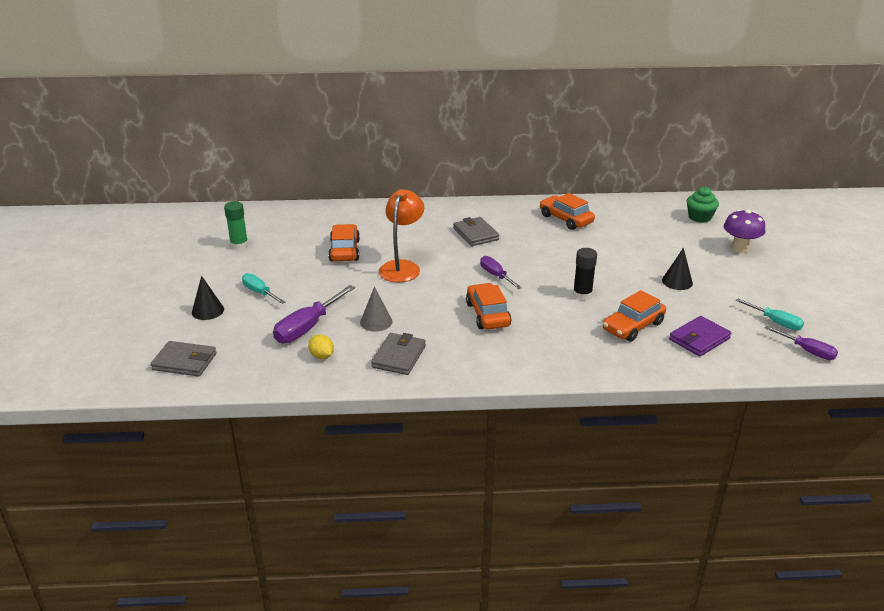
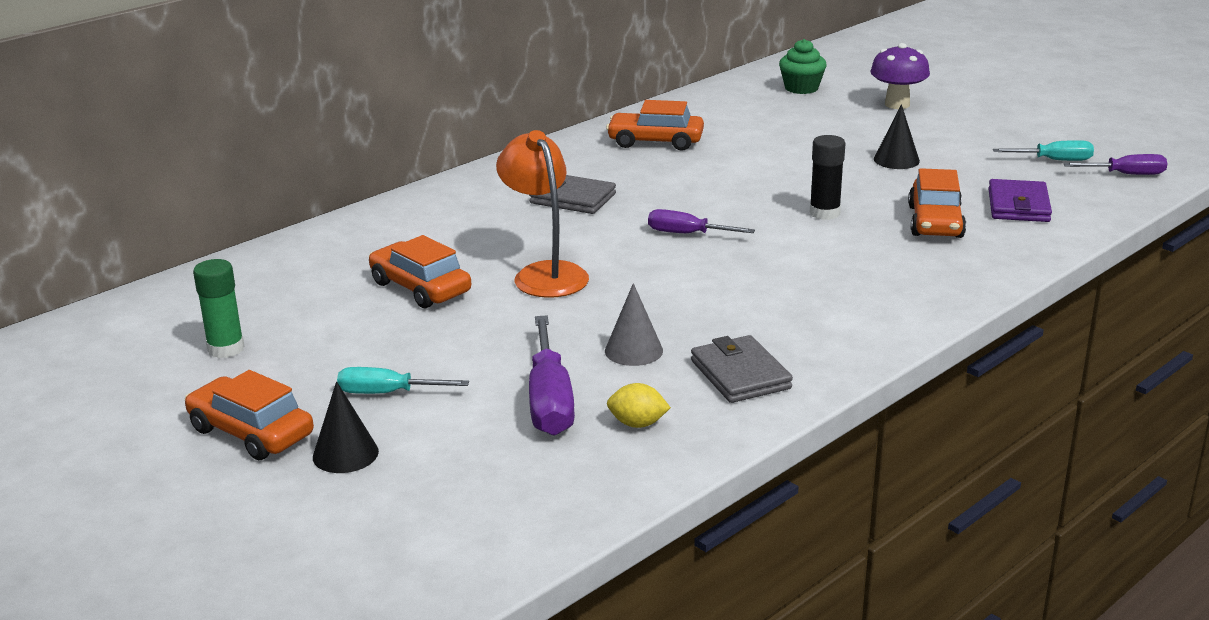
camera: 40 degrees left, 5 degrees down
(184, 362) = (441, 535): grey wallet -> none
(487, 314) = (758, 279): orange car -> orange car (251, 432)

